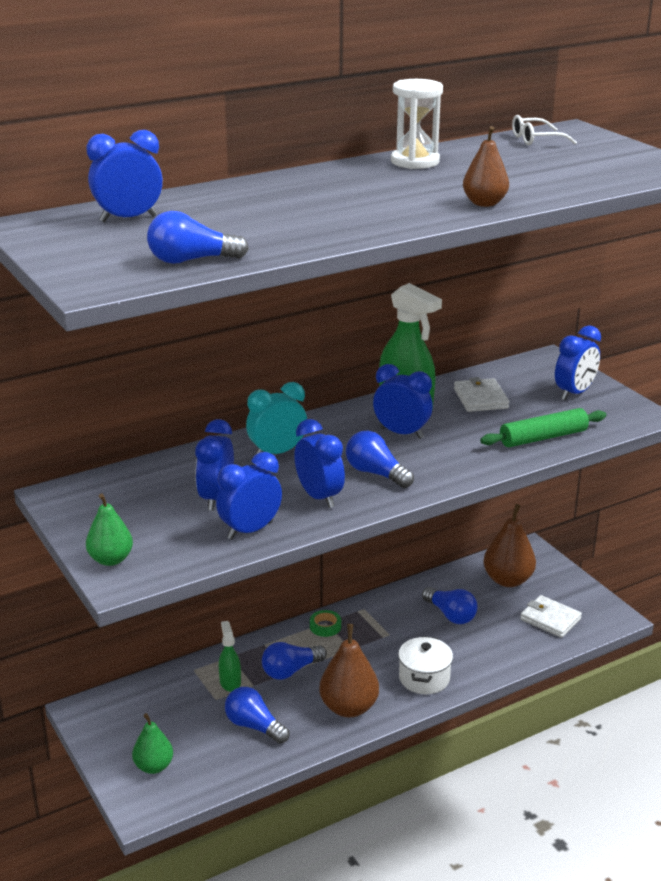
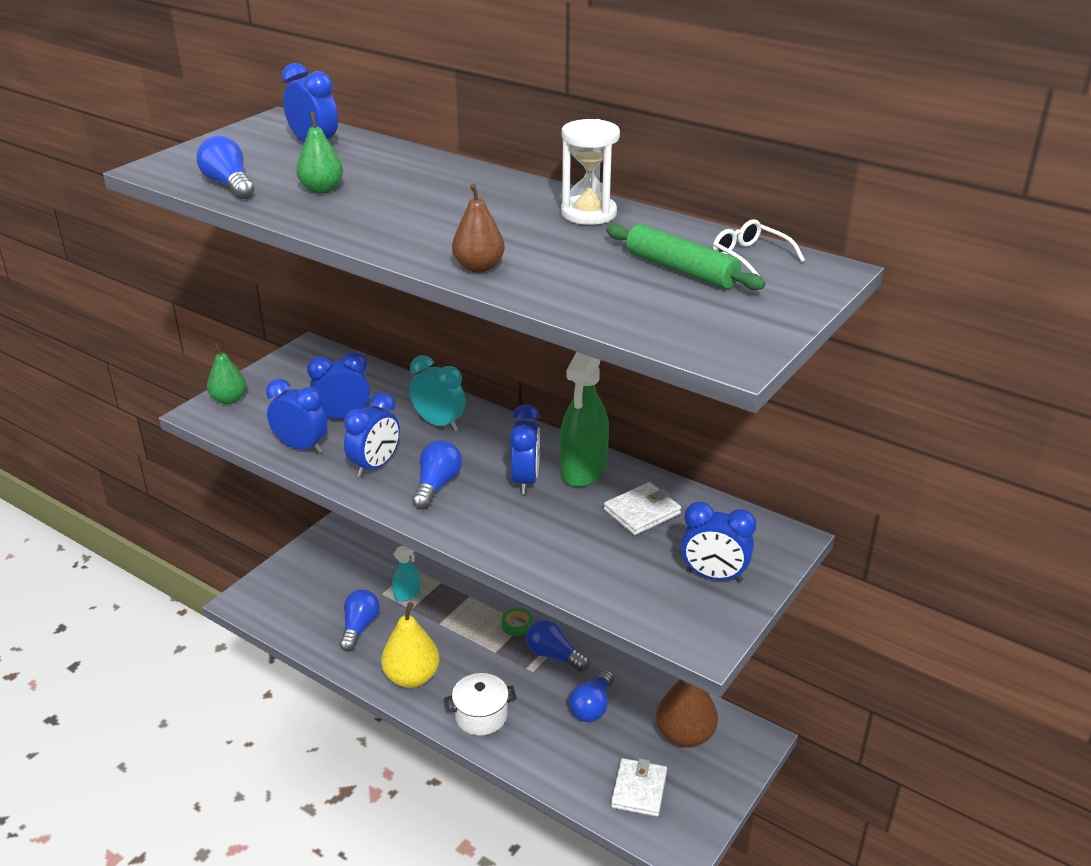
camera: 65 degrees right, 5 degrees up
(153, 766) = (287, 590): green pear -> green pear (322, 189)
(230, 682) = (407, 594): green spray bottle -> turquoise spray bottle
(290, 671) = (442, 624): blue light bulb -> blue light bulb (553, 655)
(349, 708) = (412, 677): brown pear -> yellow pear
(543, 437) = (586, 574): green rolling pin -> green rolling pin (681, 270)

